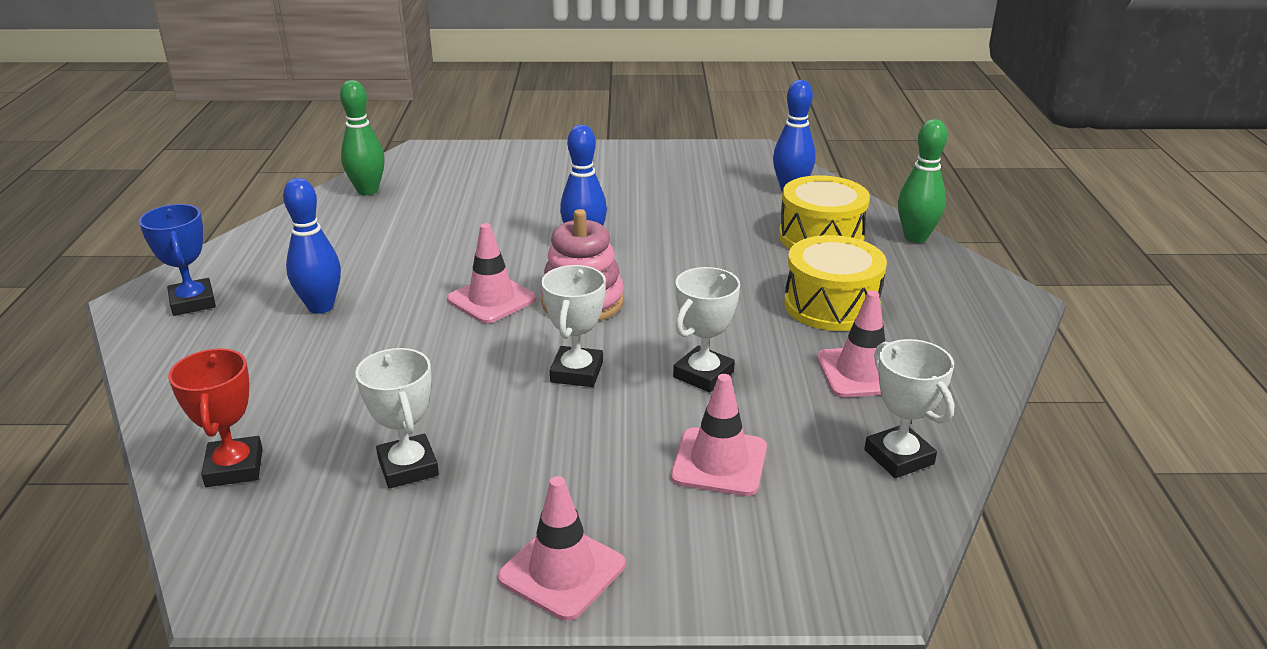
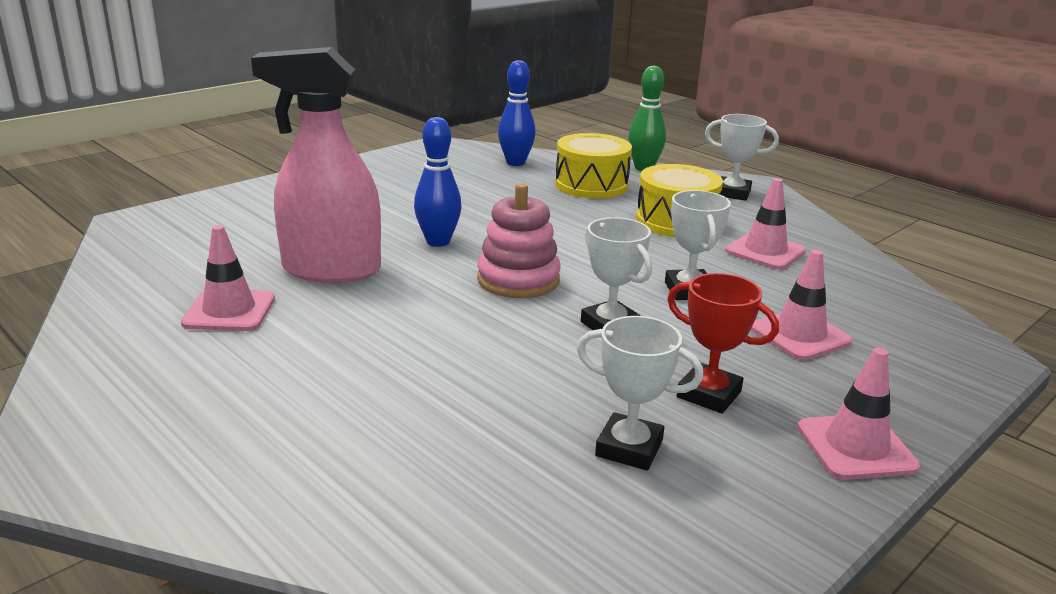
camera: 45 degrees left, 5 degrees down
(192, 302) = (127, 435): blue trophy -> none
(234, 468) = (489, 537): red trophy -> red trophy (708, 394)
(321, 307) = (293, 376): blue bowling pin -> none
(367, 191) = (138, 268): green bowling pin -> none
(471, 238) = (330, 270): none -> pink spray bottle
(491, 299) = (444, 306): pink traffic cone -> pink traffic cone (229, 311)
(899, 457) = (869, 286): white trophy -> white trophy (732, 193)

